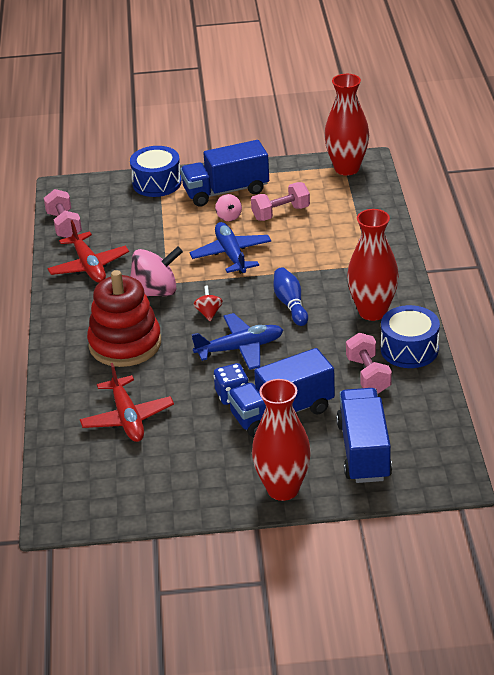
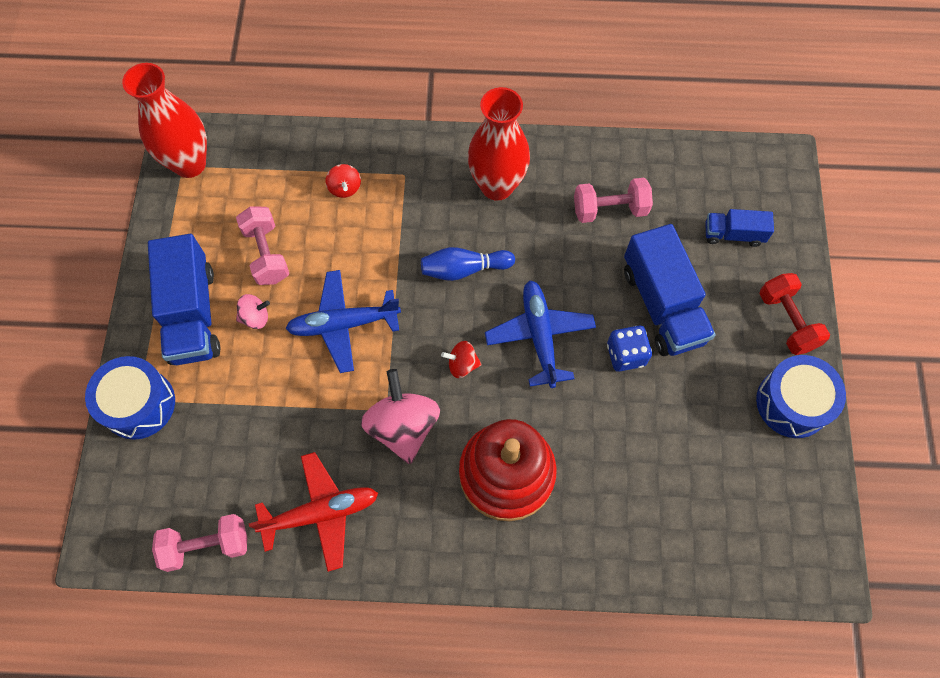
camera: 85 degrees left, 30 degrees up
(127, 418) = (653, 480): red plane -> none
(283, 489) = (787, 321): red vase -> red dumbbell
(347, 238) = (345, 188): none -> red spinning top
(364, 451) = (733, 234): blue truck -> blue truck, size x0.54
(409, 349) = (571, 162): blue drum -> blue drum (792, 403)

